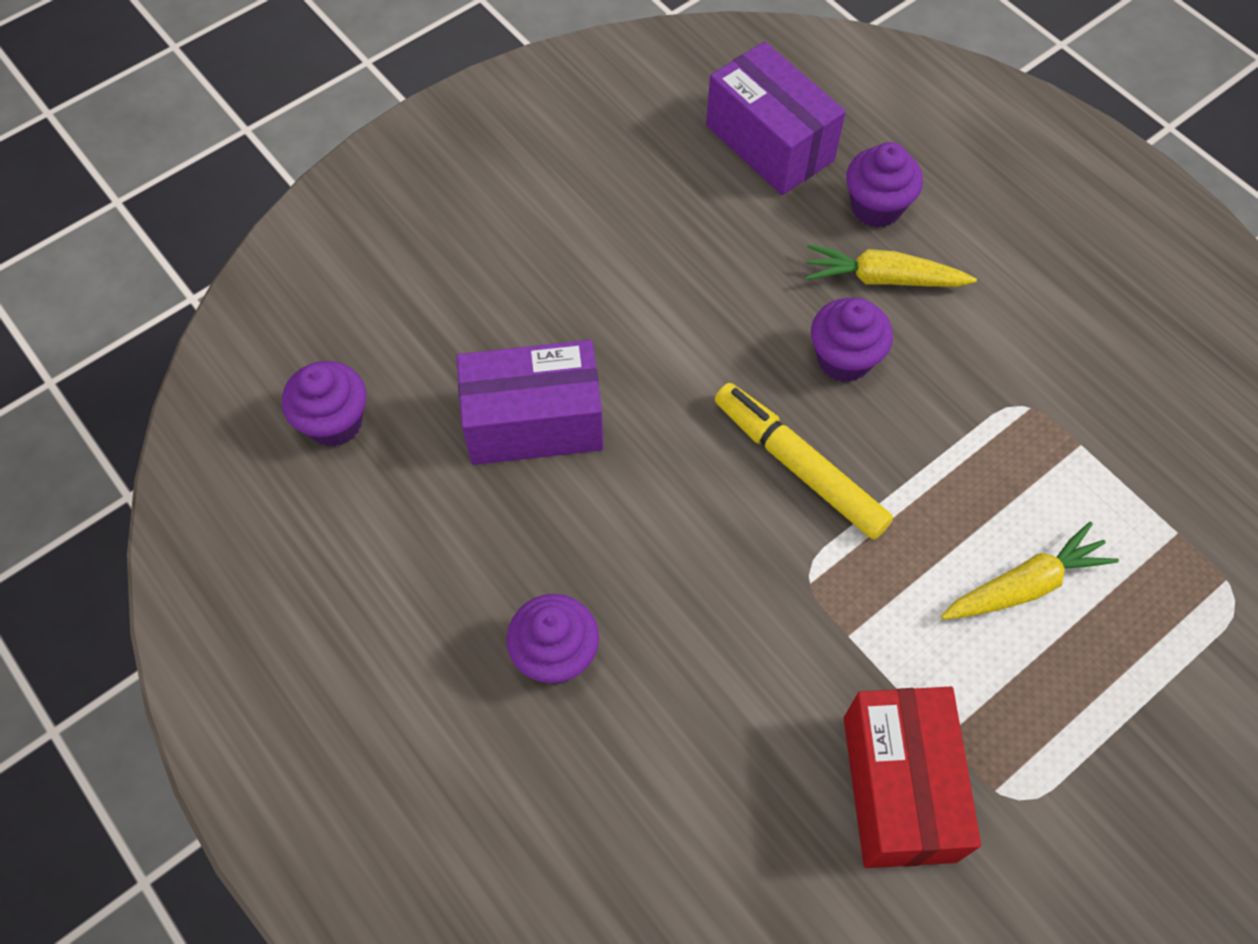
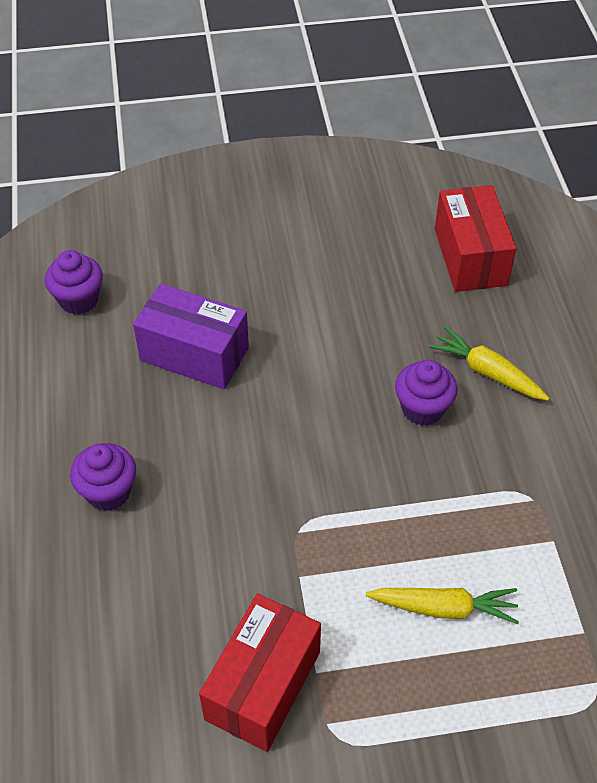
camera: 30 degrees right, 10 degrees down
(769, 143) = (470, 257): purple box -> red box
(799, 467) = (343, 459): yellow marker -> none
(876, 207) = (515, 326): purple cupcake -> none

